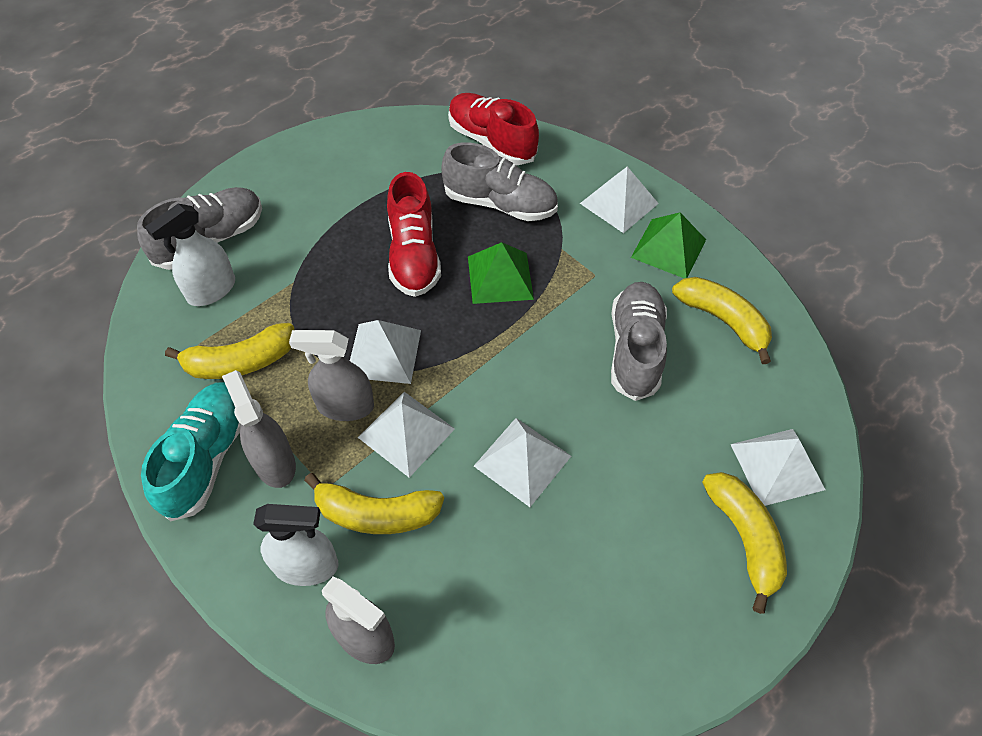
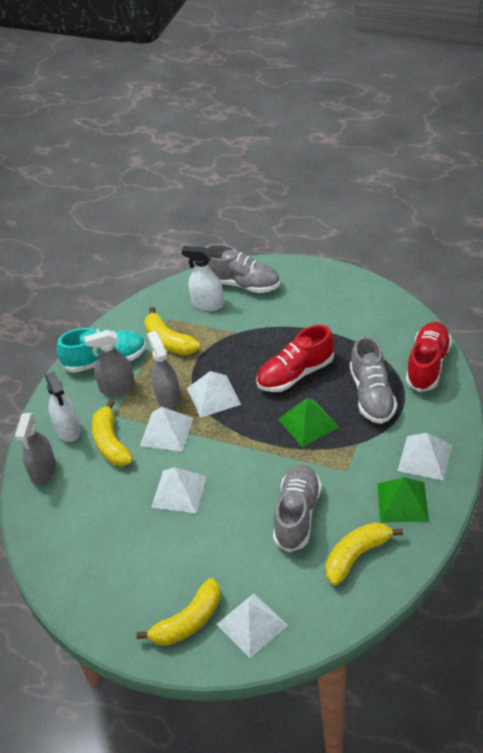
camera: 70 degrees right, 10 degrees down
(274, 463) = (117, 387): grey spray bottle -> grey spray bottle turned 135 degrees counterclockwise
(634, 349) = (297, 515): grey shoe -> grey shoe turned 60 degrees counterclockwise
(722, 320) = (356, 556): yellow banana -> yellow banana turned 150 degrees counterclockwise

